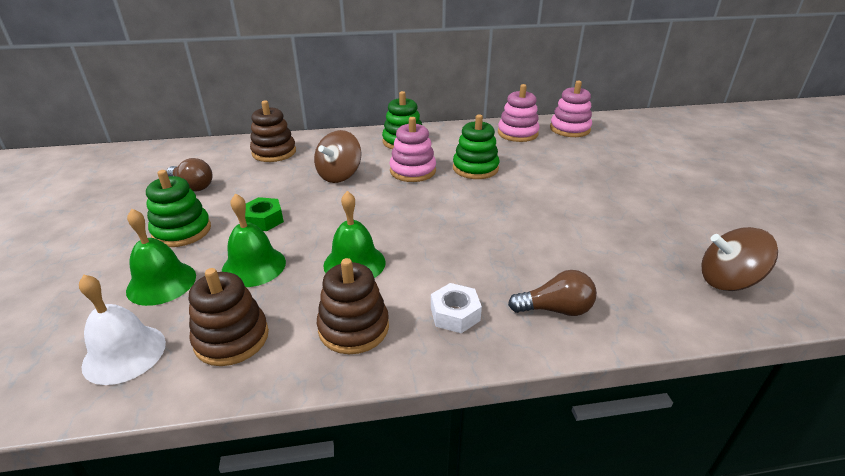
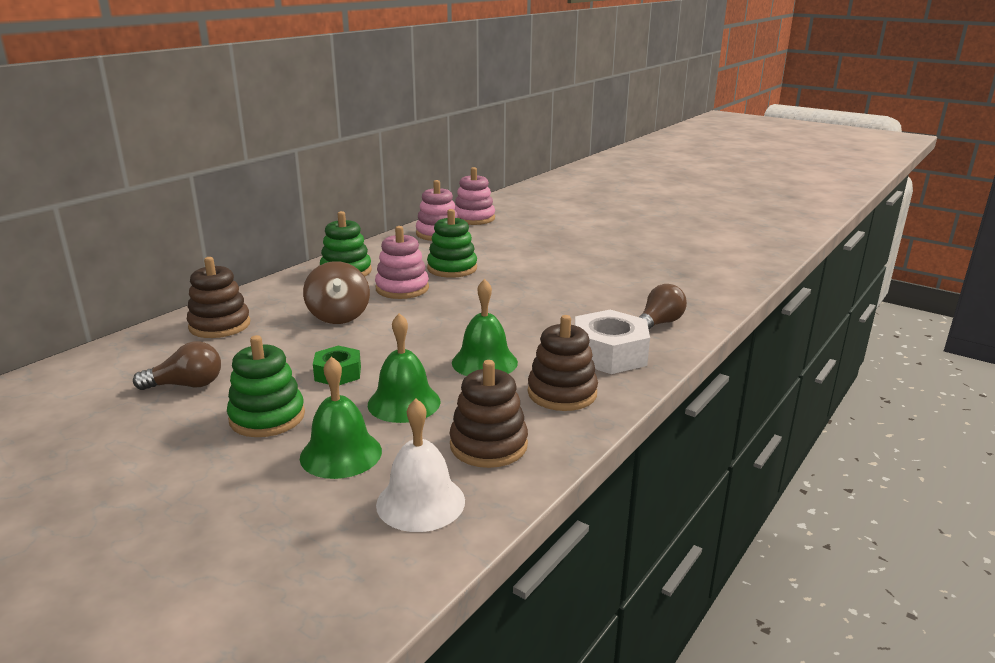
camera: 45 degrees left, 10 degrees down
(455, 314) = (609, 354): white nut -> white nut, size x1.71
(727, 281) = (714, 271): brown spinning top -> none

